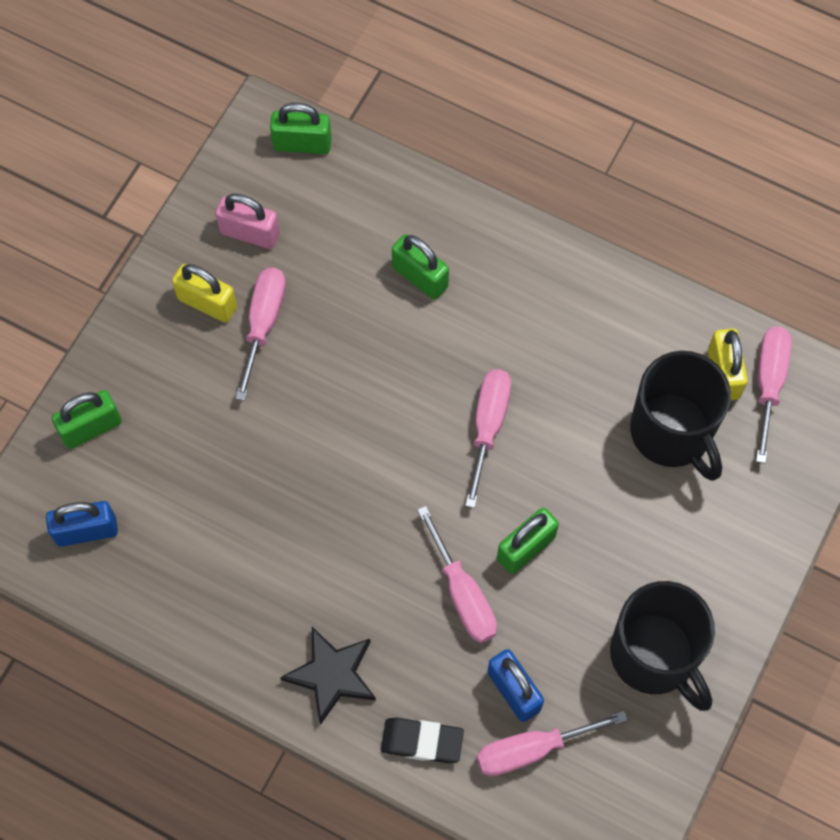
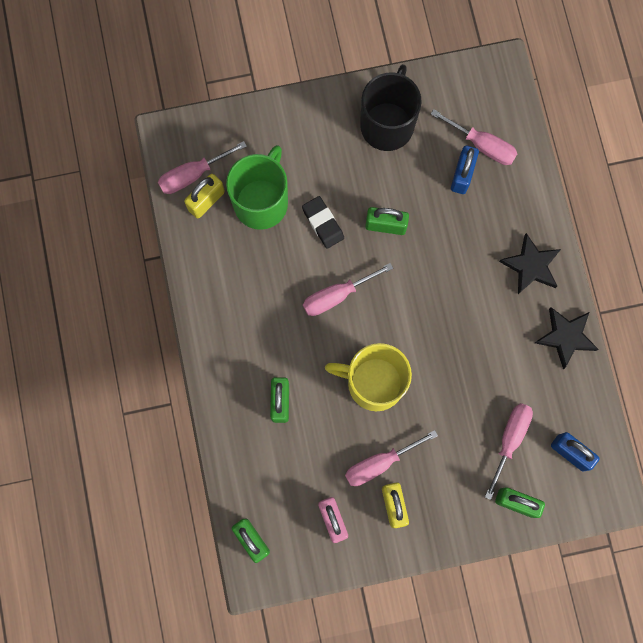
camera: 130 degrees left, 10 degrees up
(214, 641) = (565, 337): none -> black star
(354, 386) = (373, 383): none -> yellow mug
(422, 741) = (524, 198): black eraser -> black eraser (323, 223)
(463, 594) = (436, 237): pink screwdriver -> pink screwdriver (509, 440)
(672, 433) = (261, 202): black mug -> green mug

